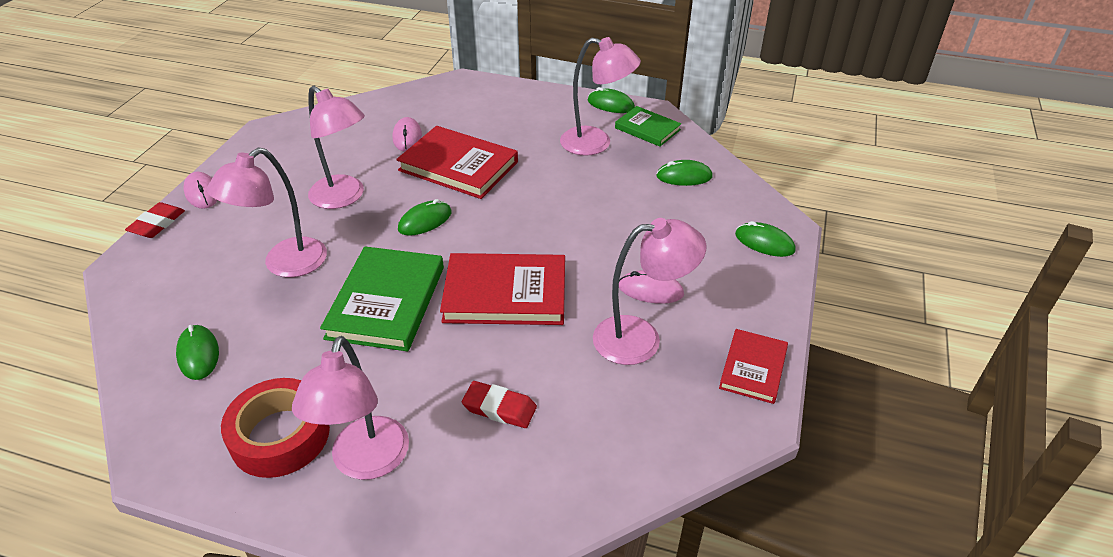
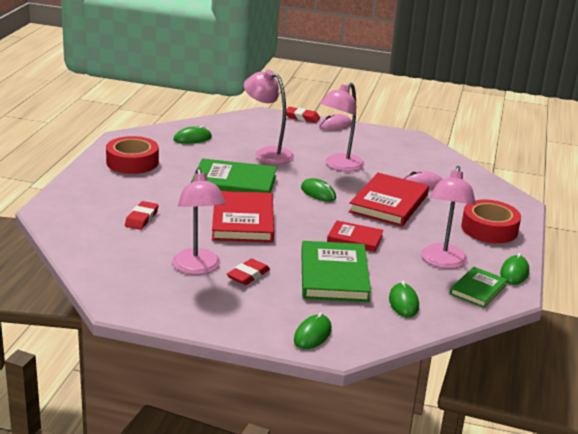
camera: 85 degrees right, 15 degrees down
(366, 462) = (110, 184): pink lamp -> none
(521, 106) = (489, 229): none -> red tape
(638, 220) = (334, 276): none -> green book
(650, 290) = (248, 275): pink mouse -> red eraser
(753, 368) = (164, 310): red book -> red book (355, 239)

